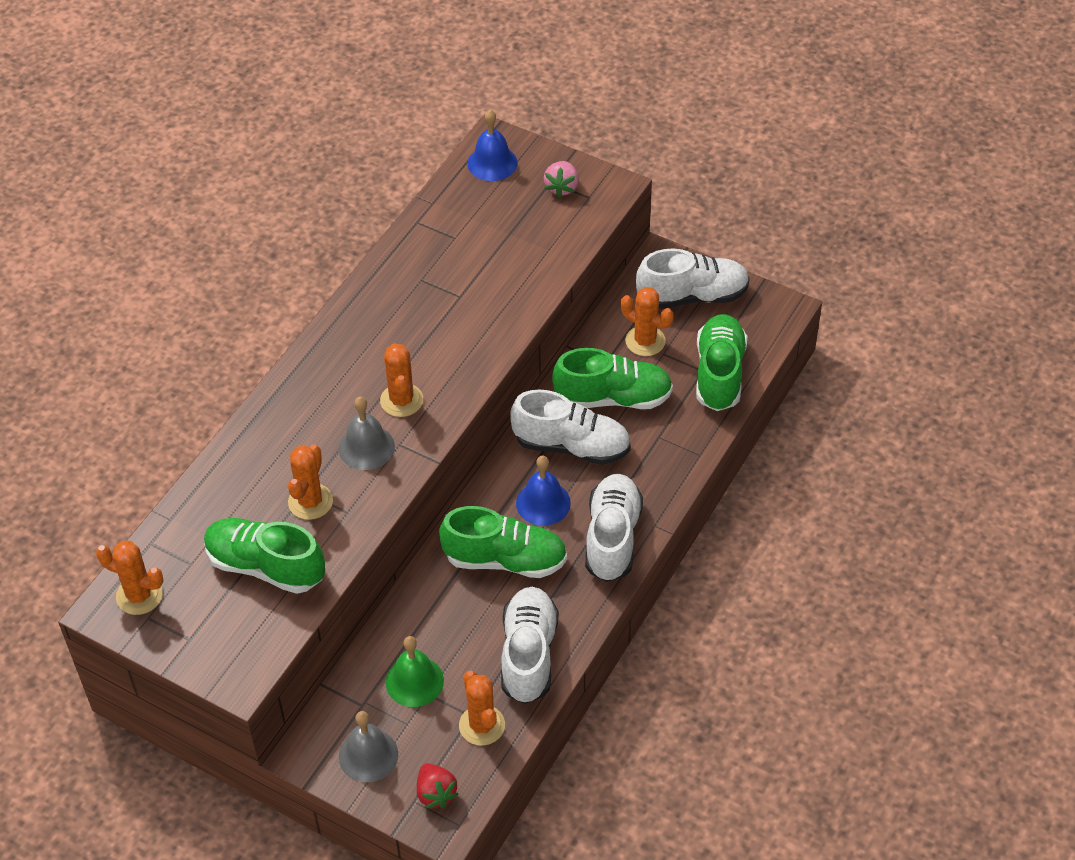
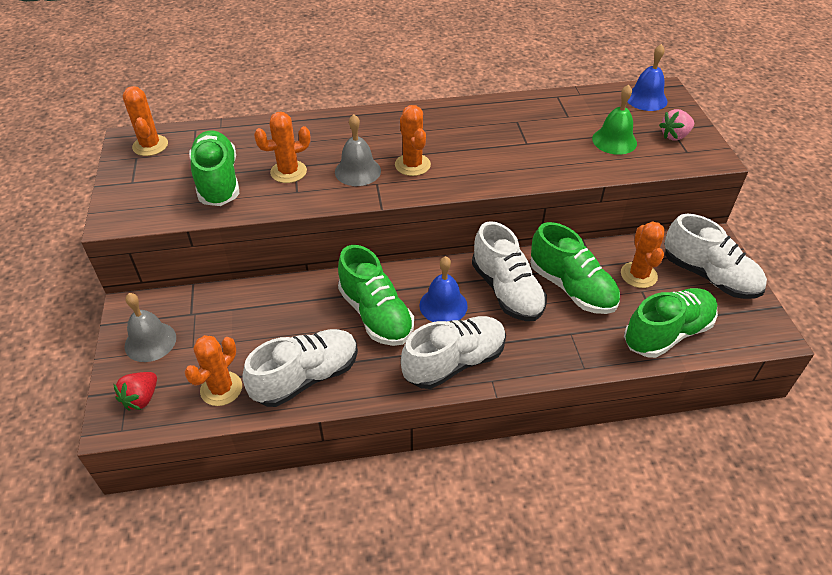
camera: 50 degrees right, 5 degrees down
(401, 400) = (412, 165): orange cactus -> orange cactus turned 60 degrees counterclockwise
(414, 681) = (231, 329): green bell -> green bell (614, 141)

